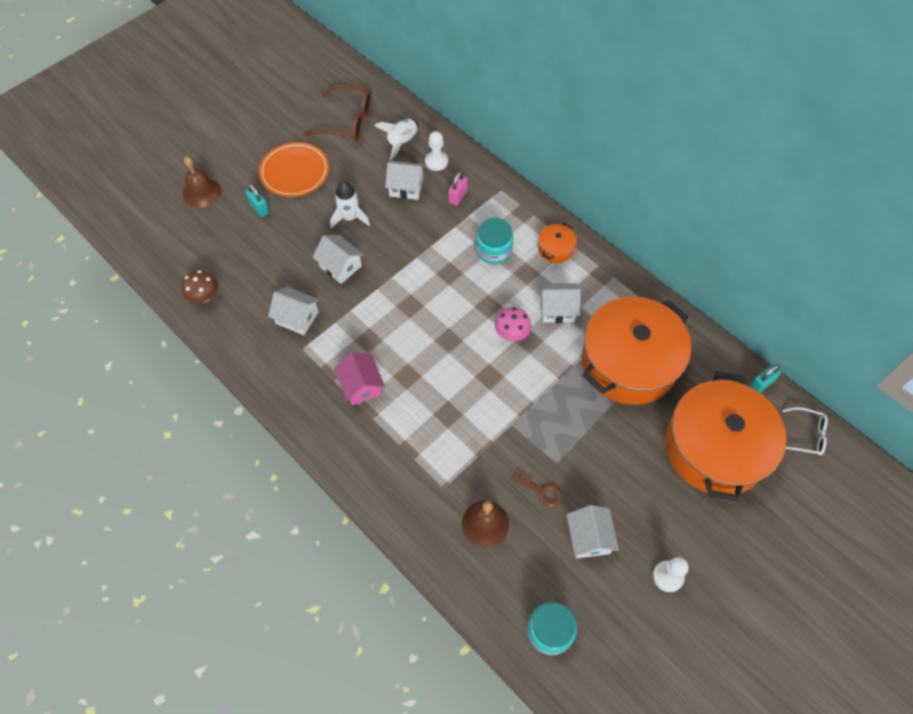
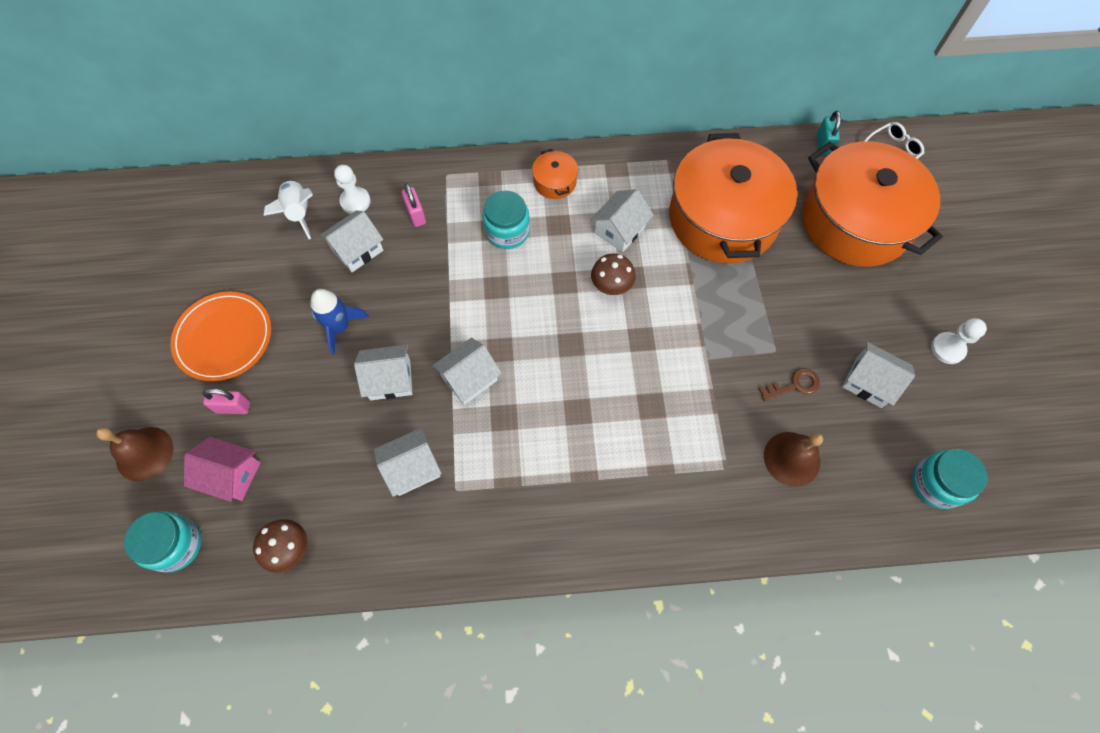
camera: 50 degrees left, 5 degrees up
(166, 245) = (176, 544): none -> turquoise jar
(259, 208) = (233, 407): turquoise padlock -> pink padlock
(347, 121) = (215, 241): brown glasses -> none
(350, 218) = (340, 327): white rocket -> blue rocket
(361, 386) = (551, 463): pink house -> pink house (231, 475)
(377, 304) = (469, 378): none -> white house
(512, 333) = (611, 285): pink mushroom -> brown mushroom

